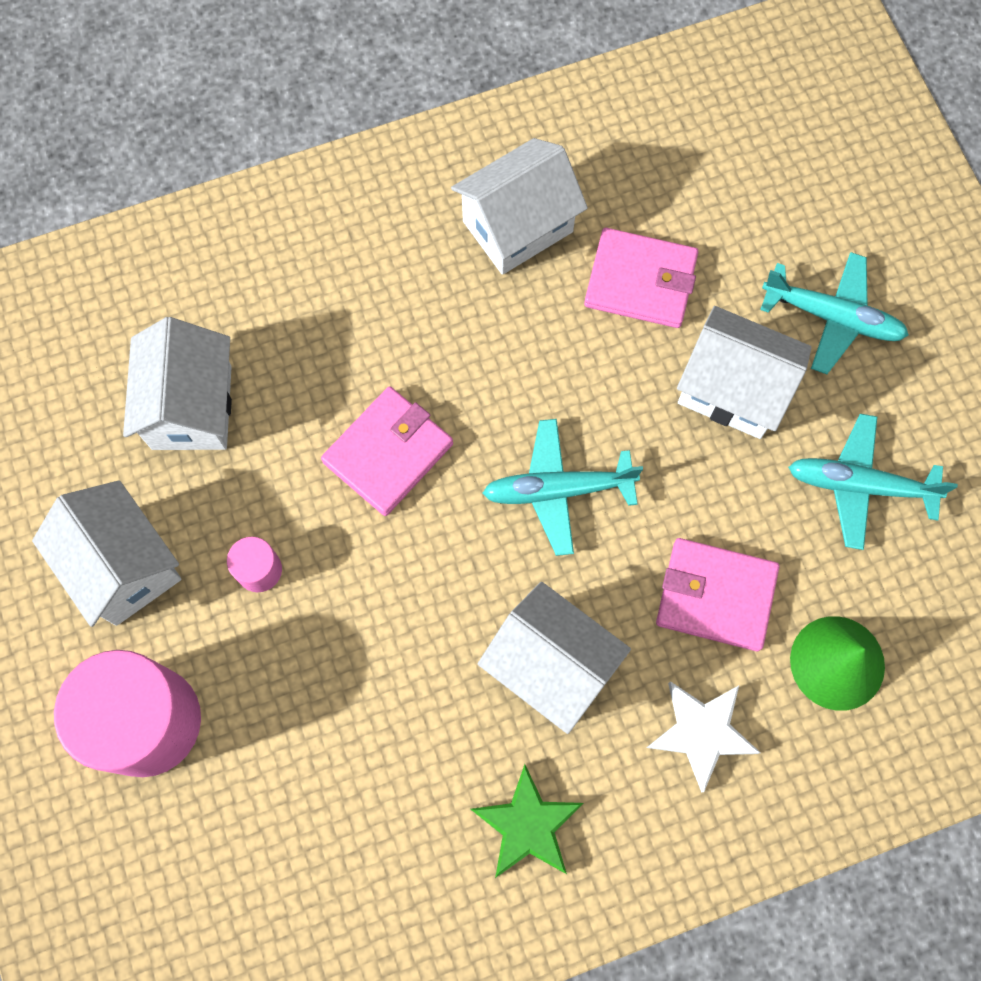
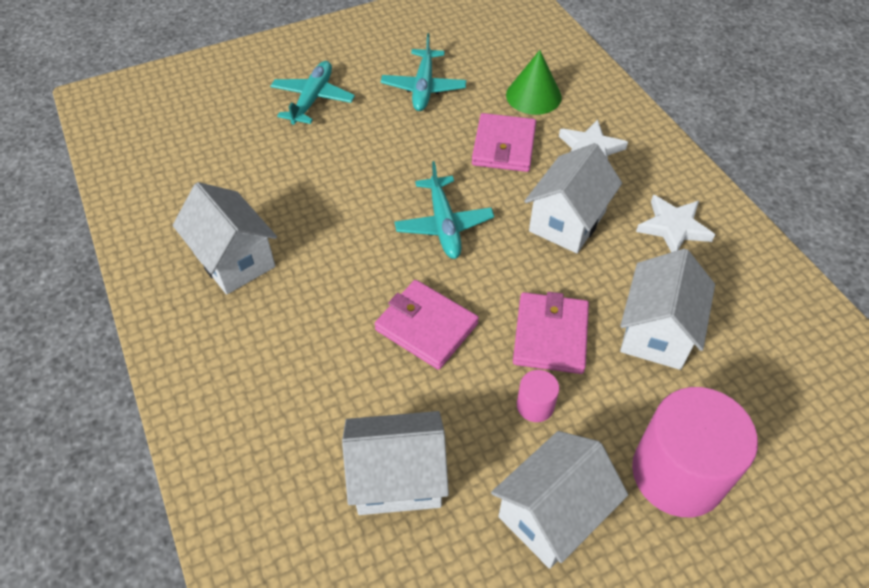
camera: 95 degrees left, 20 degrees down
(527, 825) = (673, 227): green star -> white star
(640, 281) = (284, 189): pink wallet -> pink wallet (550, 335)
(732, 389) = (364, 142): white house -> white house (656, 332)

